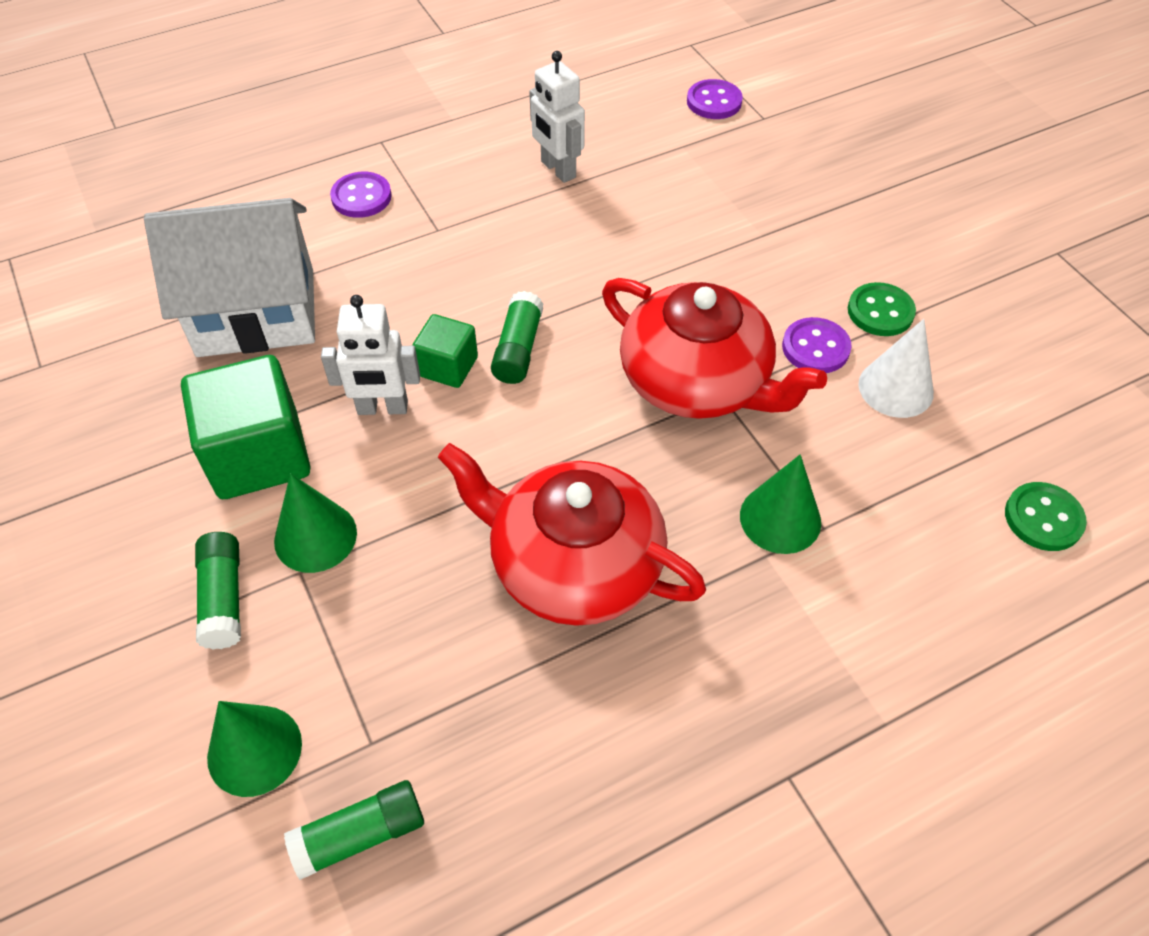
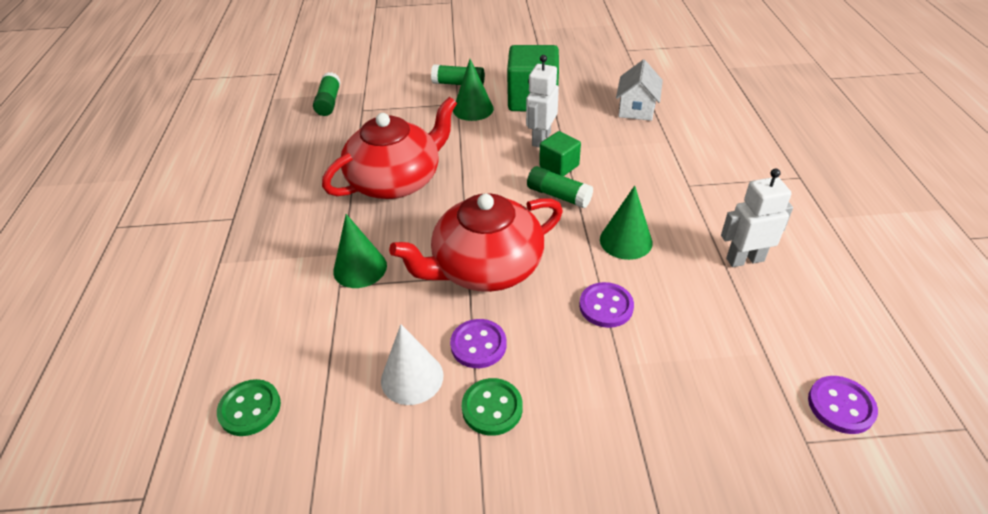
camera: 115 degrees right, 10 degrees down
(254, 750) = (384, 84): green cone -> green cone (626, 241)
(256, 313) = (636, 109): white house -> white house, size x0.54
(361, 197) = (733, 159): purple button -> purple button (606, 306)

